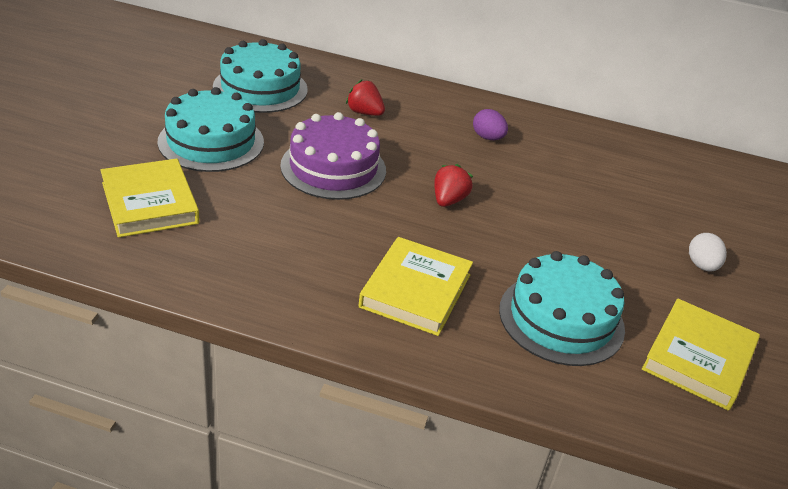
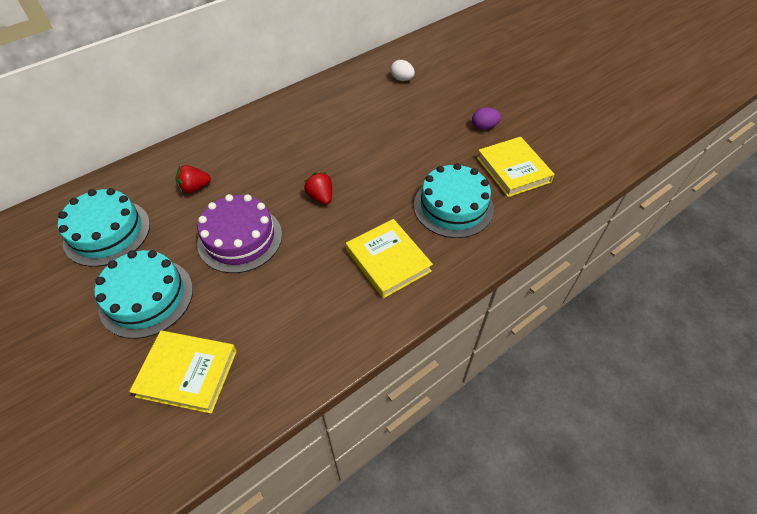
camera: 50 degrees left, 15 degrees up
(488, 138) = (277, 141): purple egg -> purple egg (484, 127)
(701, 265) = (453, 123): white egg -> white egg (402, 79)

